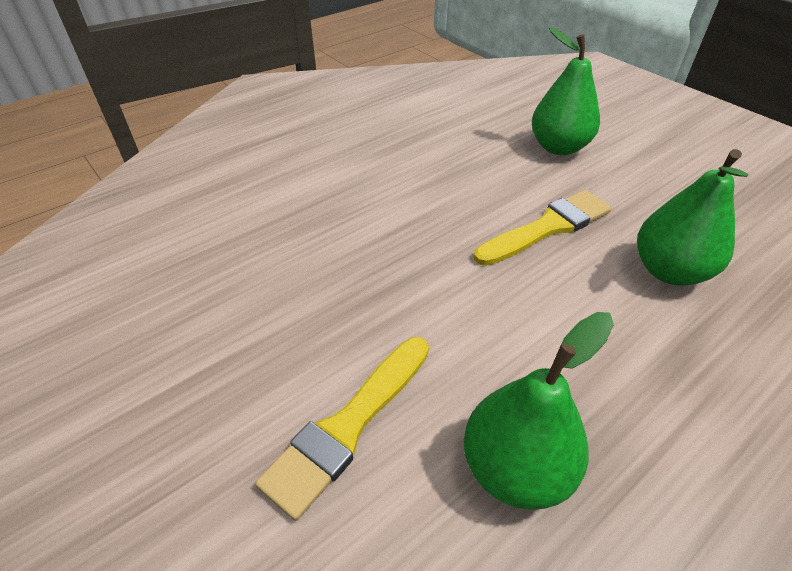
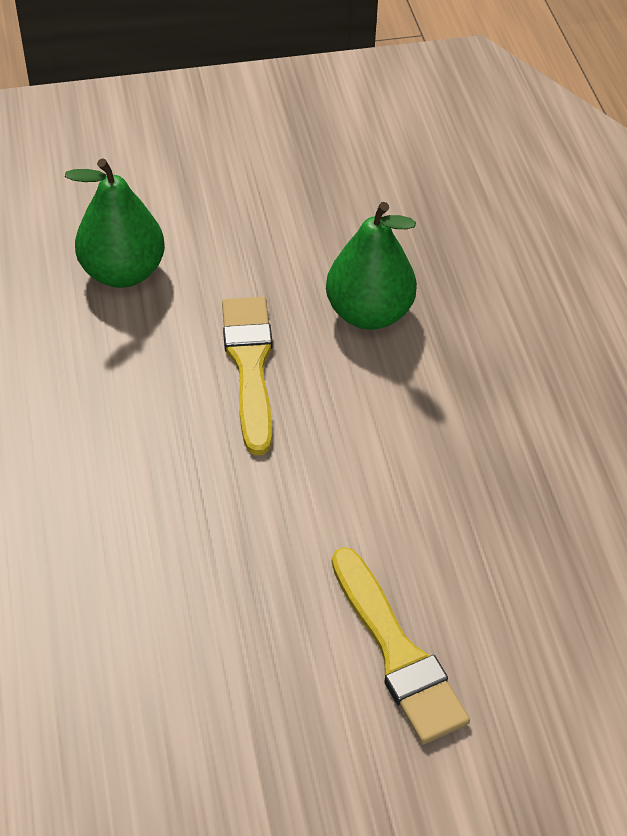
camera: 65 degrees left, 5 degrees up
(516, 468) = (498, 548): green pear -> none

